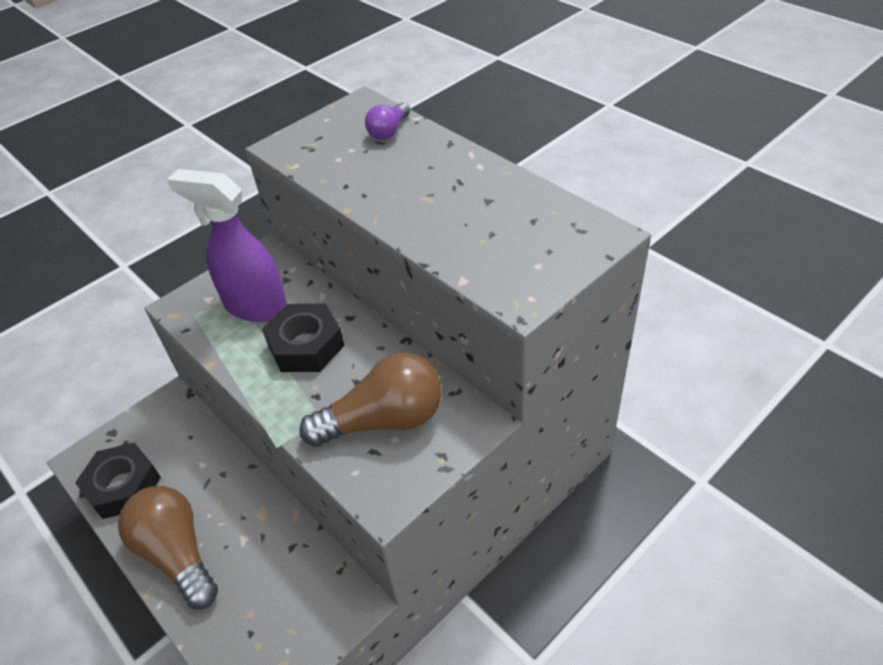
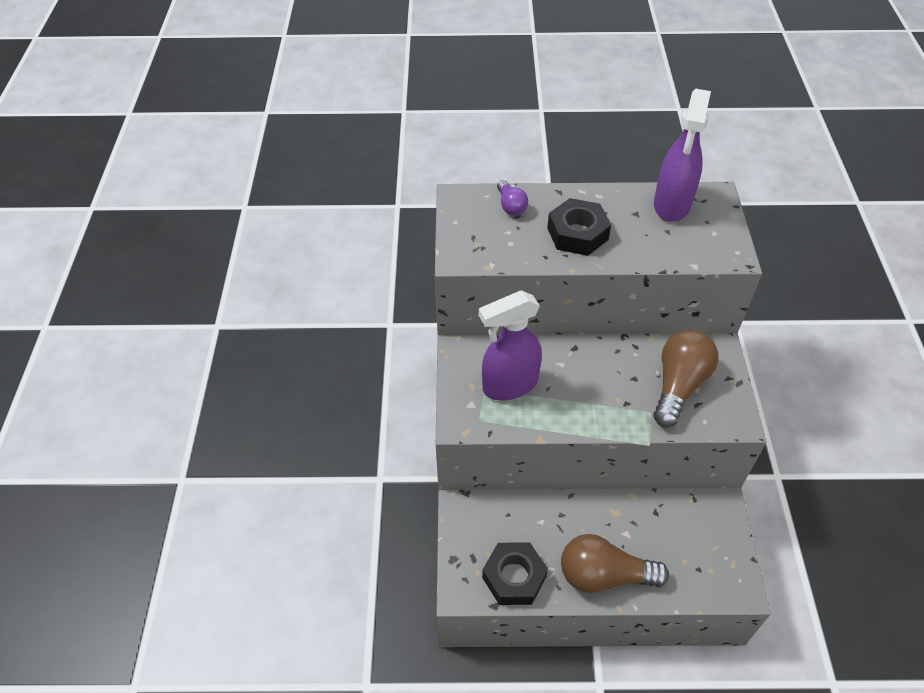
camera: 50 degrees left, 5 degrees up
(306, 345) = (577, 382): black nut -> black nut (577, 234)
(537, 214) = (671, 205): none -> purple spray bottle

